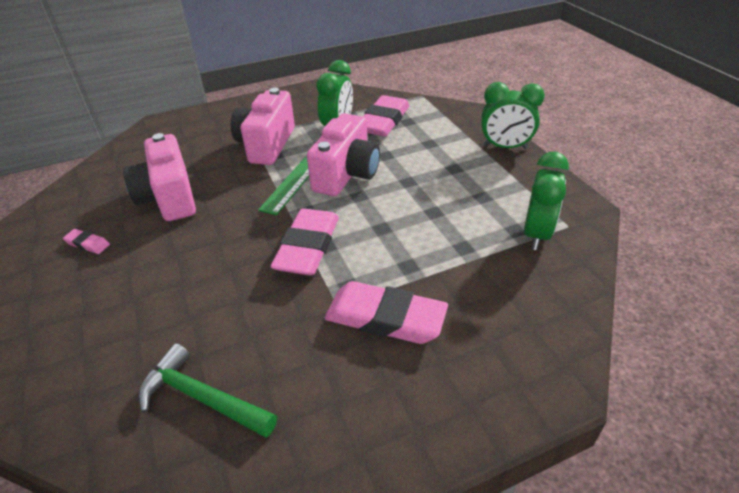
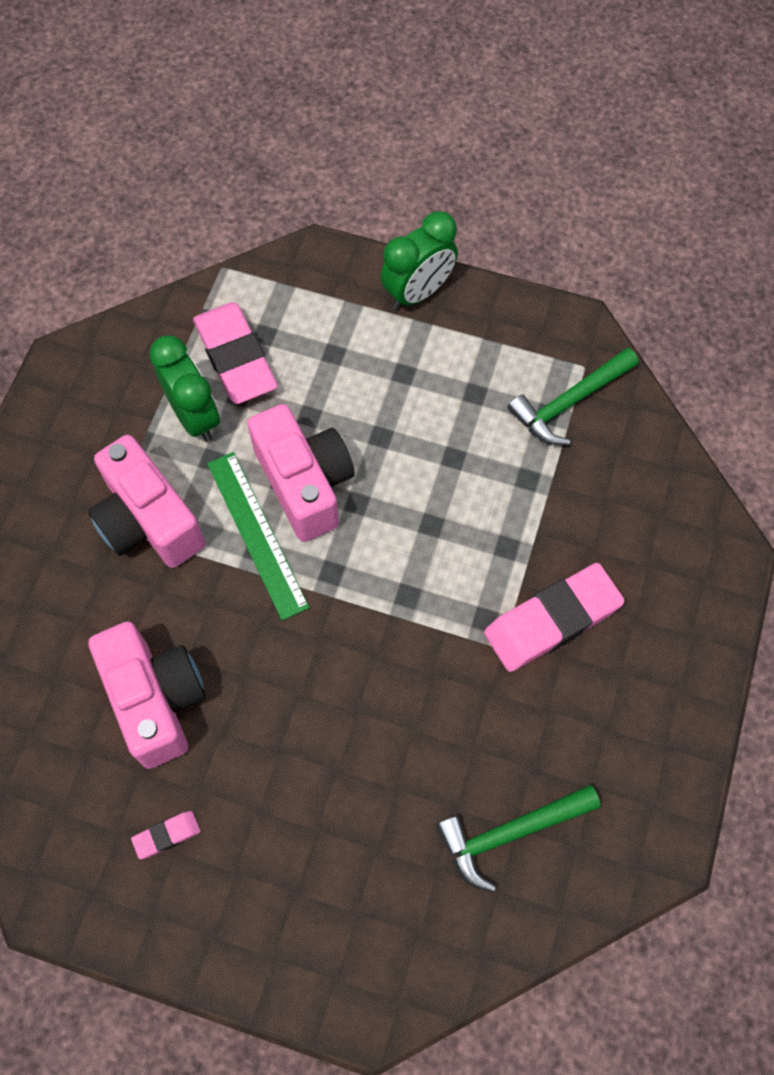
camera: 50 degrees left, 25 degrees up
(169, 197) = (156, 700): pink camera -> pink camera turned 135 degrees counterclockwise
(308, 247) = (393, 614): pink eraser -> none
(536, 234) = (569, 403): green clock -> green hammer

